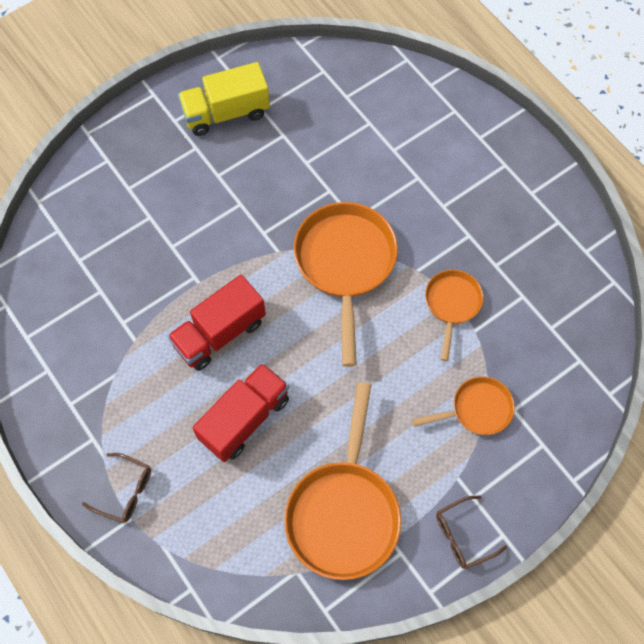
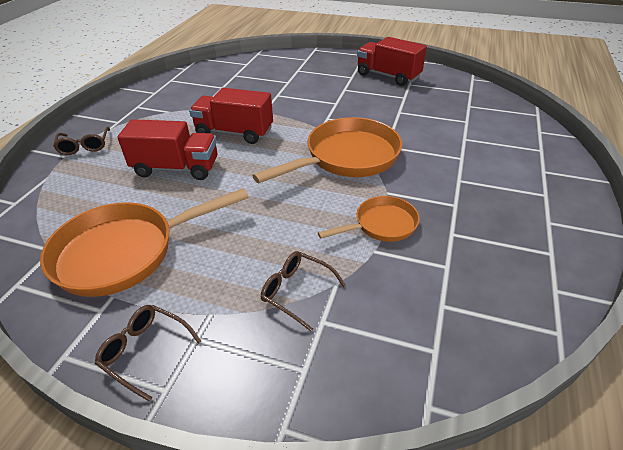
camera: 55 degrees right, 25 degrees down
(226, 113) = (388, 76): yellow truck -> red truck
(476, 409) = (296, 291): orange pan -> brown glasses

